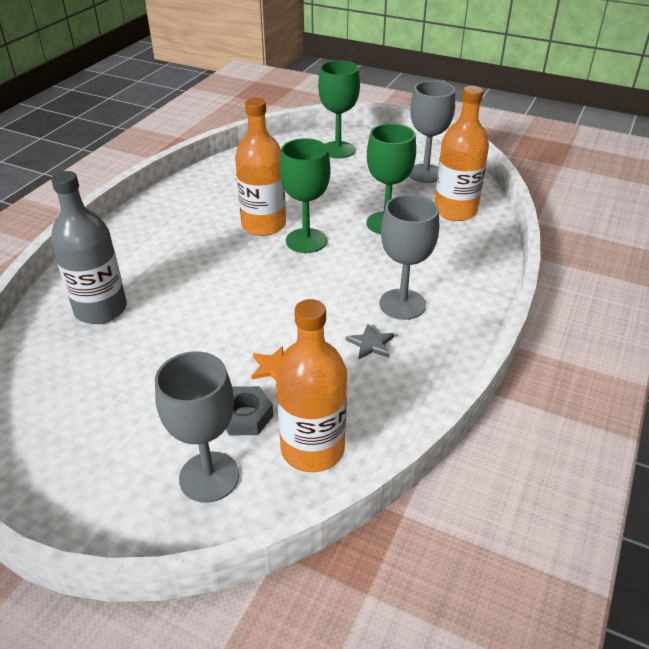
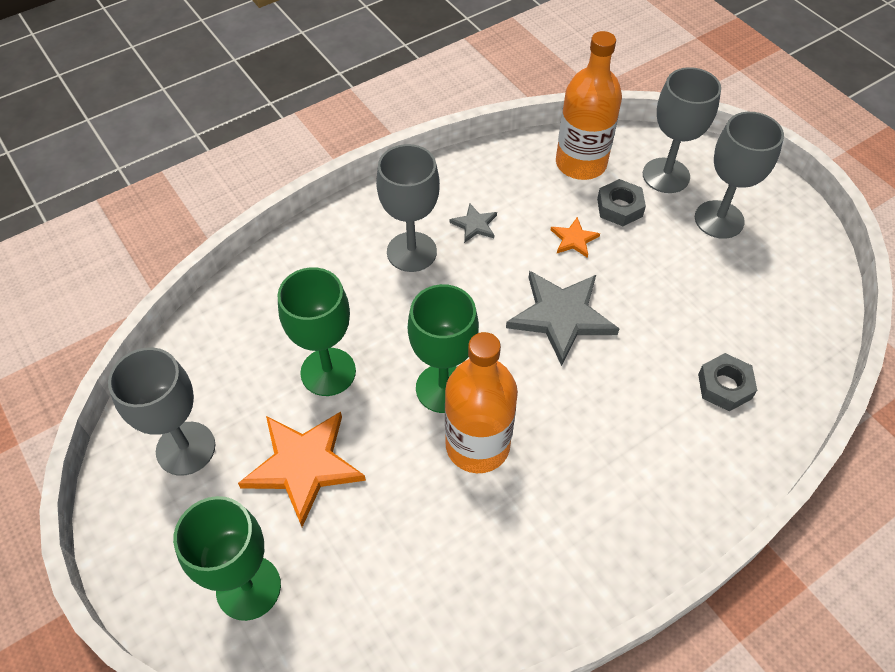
camera: 150 degrees left, 15 degrees up
(101, 309) = (724, 386): grey bottle -> grey nut
(132, 447) = (719, 219): none -> grey goblet
(250, 306) = (561, 316): none -> grey star
(356, 187) = (303, 466): none -> orange star
(455, 211) = (228, 353): orange bottle -> none

